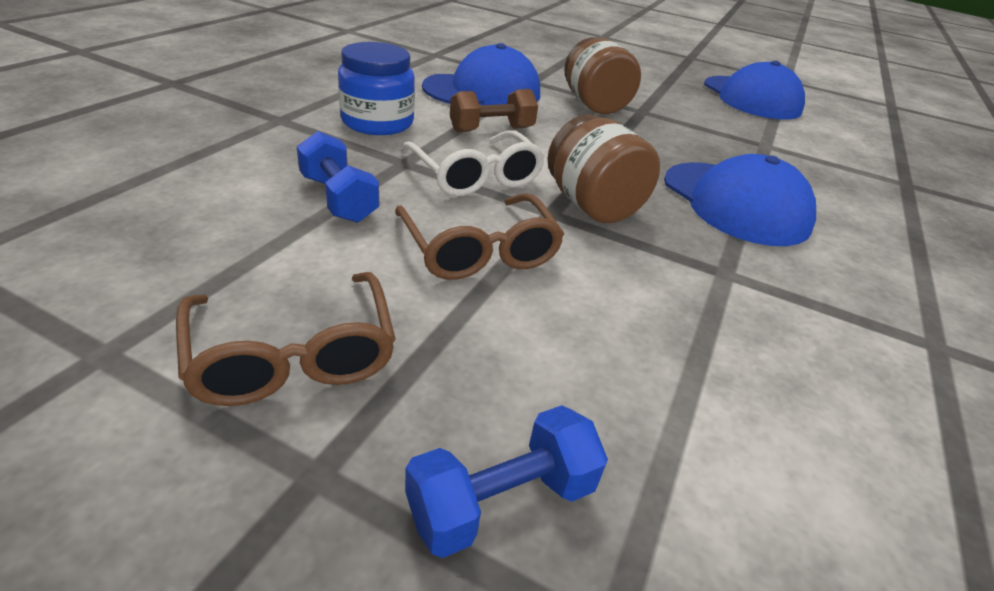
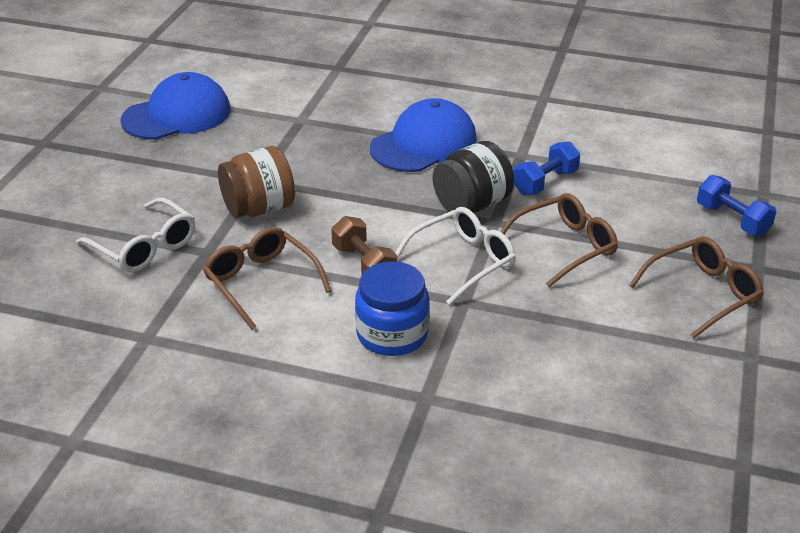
camera: 95 degrees left, 0 degrees up
(338, 199) = (545, 320): blue dumbbell -> blue dumbbell (545, 182)
(483, 91) = (261, 282): blue cap -> brown glasses
(545, 66) = (145, 247): none -> white glasses
(592, 206) = (472, 204): brown jar -> black jar

